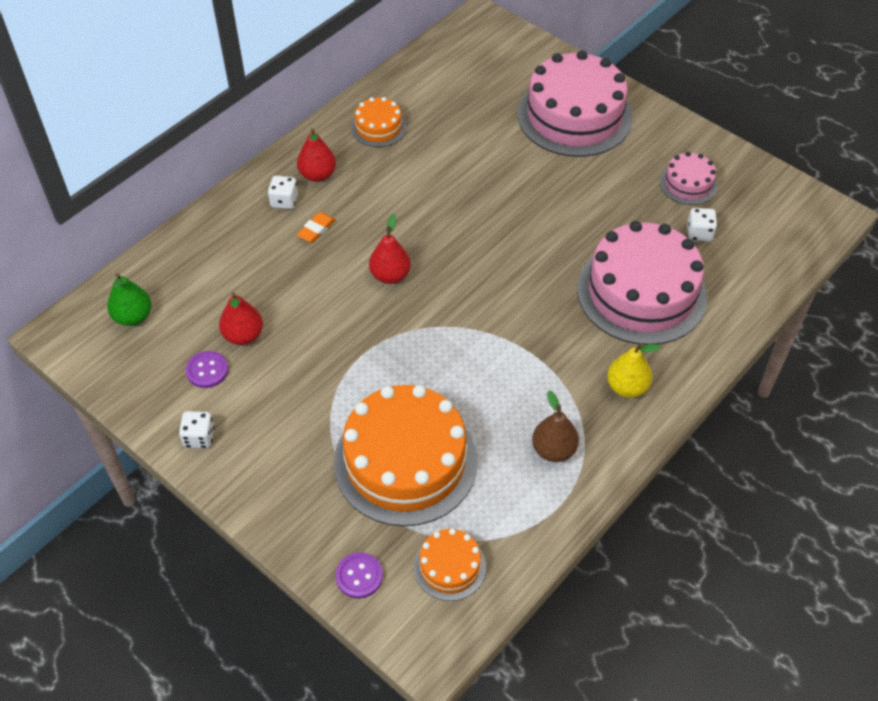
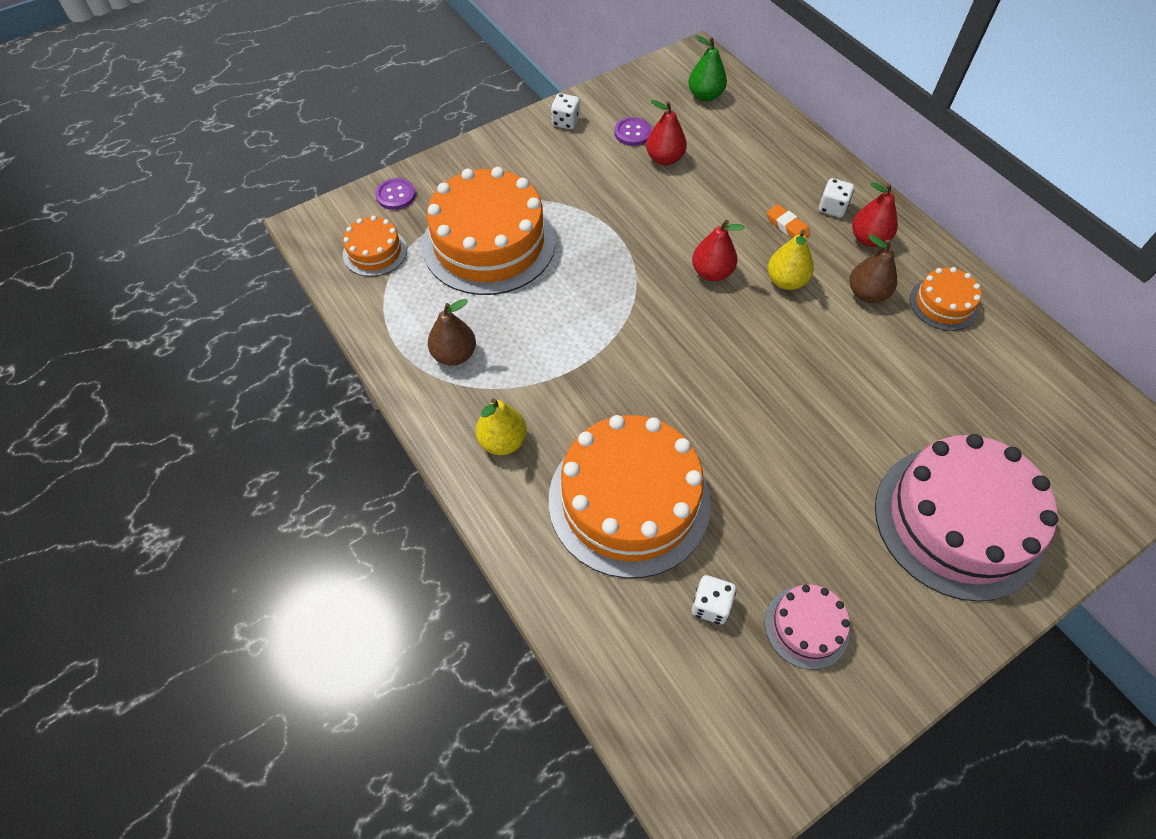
camera: 105 degrees right, 5 degrees up
(382, 172) = (867, 294): none -> brown pear
(384, 224) = (786, 281): none -> yellow pear
(641, 292) = (629, 500): pink cake -> orange cake

